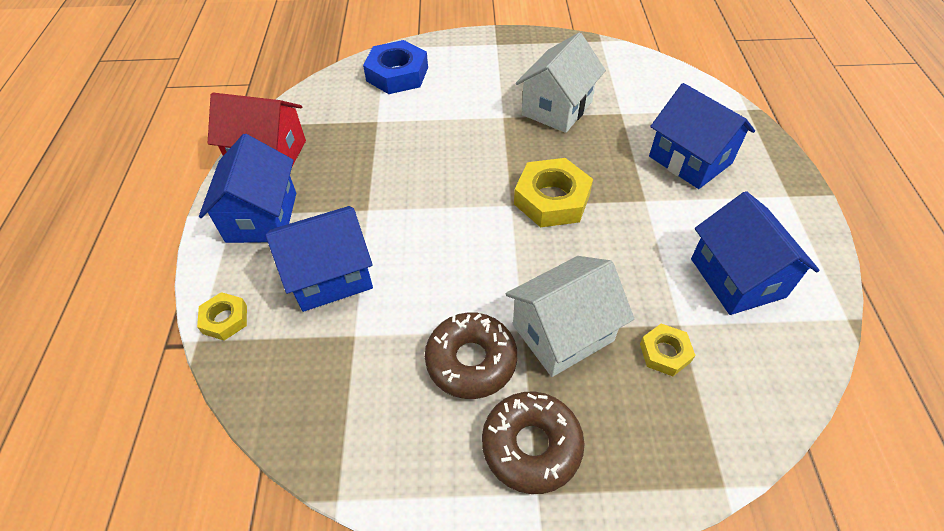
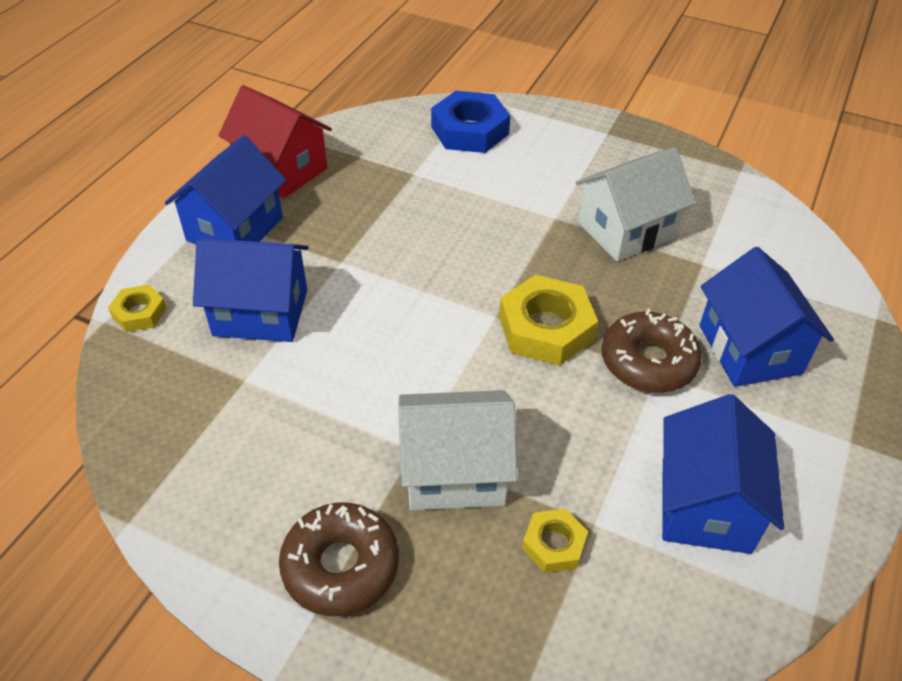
camera: 25 degrees right, 5 degrees down
(471, 361) = (339, 455): brown donut -> brown donut (648, 361)

